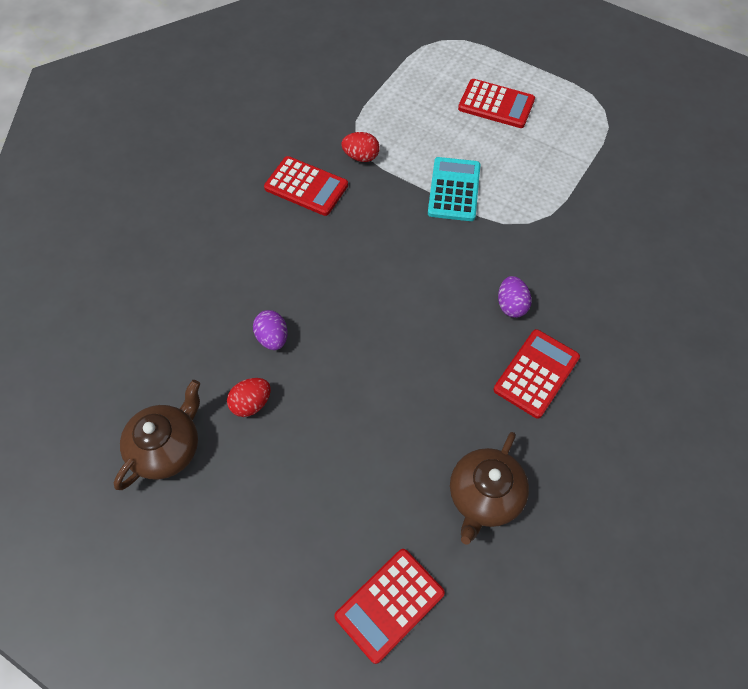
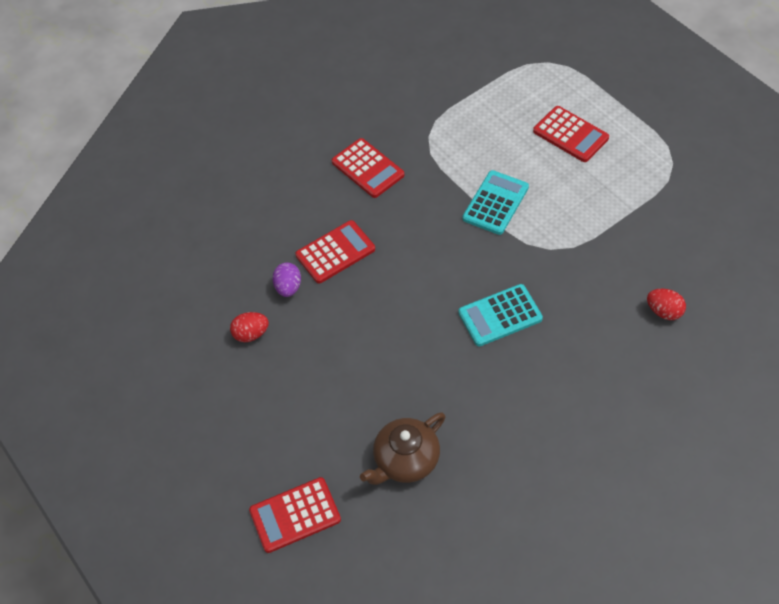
camera: 25 degrees right, 5 degrees down
(166, 448) = (174, 349): brown teapot -> none
(361, 156) = (426, 153): red egg -> red egg (664, 311)
(511, 305) = (500, 315): purple egg -> turquoise calculator
(536, 373) = (495, 378): red calculator -> red calculator (335, 252)

